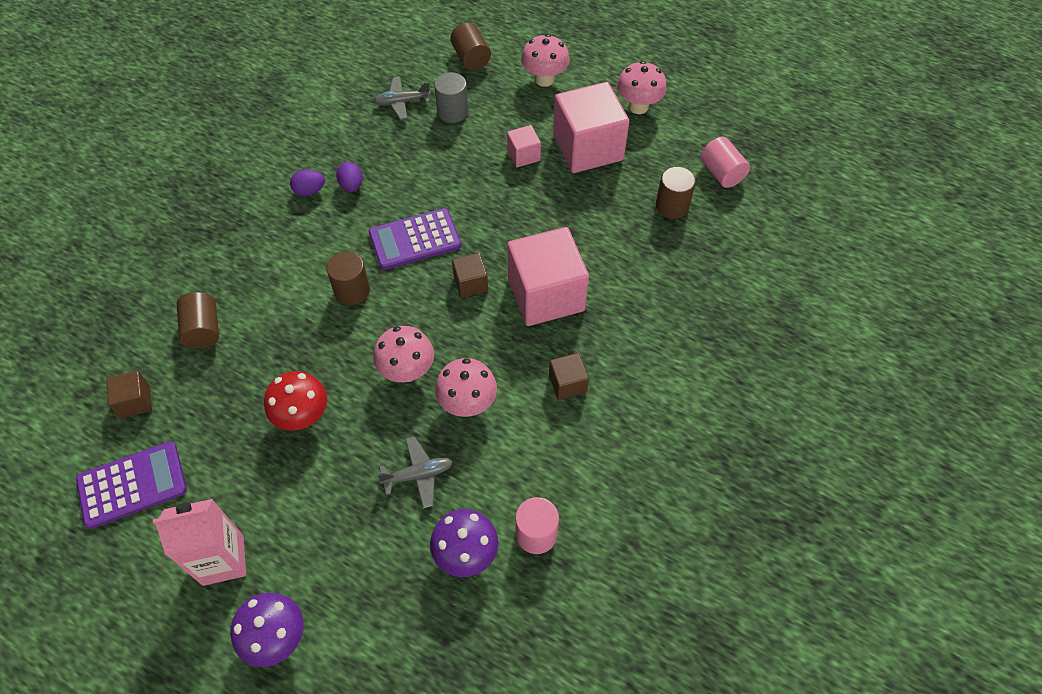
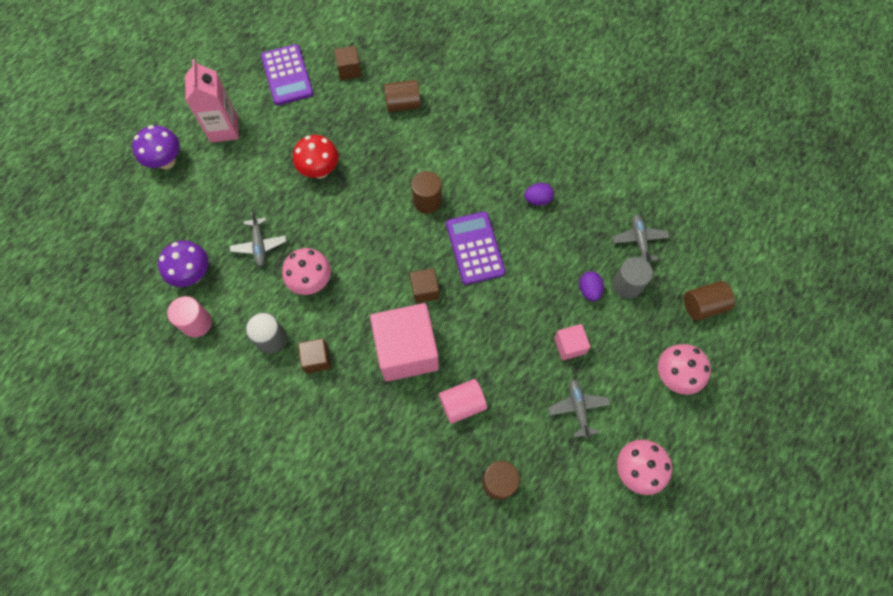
camera: 95 degrees right, 10 degrees up
(309, 191) = (533, 168): purple egg -> purple egg (589, 290)
(407, 371) = (347, 239): pink mushroom -> none
(548, 438) = (271, 338): none -> grey cylinder
(588, 148) = (578, 408): pink cube -> grey plane
(721, 173) = (539, 544): pink cylinder -> pink cylinder (462, 404)

